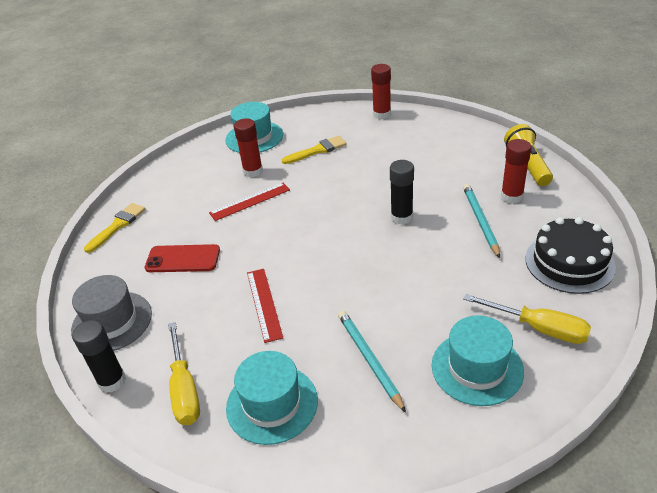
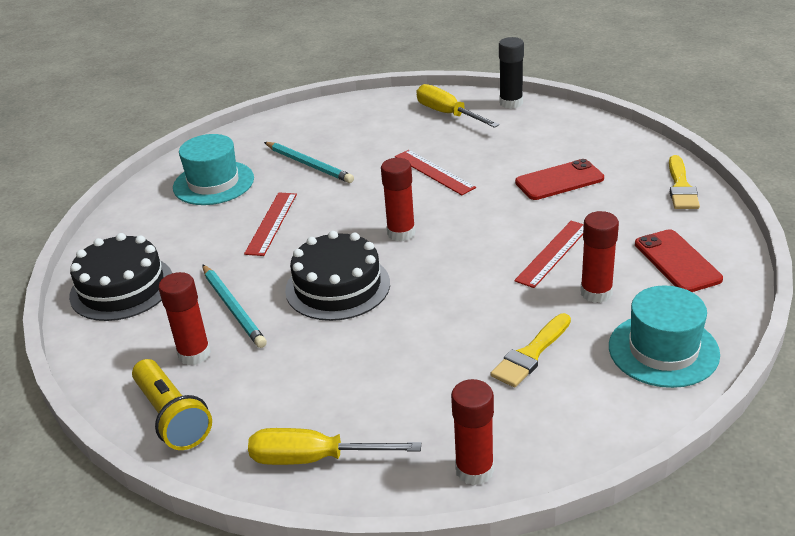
camera: 155 degrees right, 5 degrees down
(112, 322) = (562, 127): grey hat -> none
(190, 177) = (677, 261): none -> red phone
(272, 404) = (371, 125): turquoise hat -> none
(333, 247) = (401, 233): none -> red glue stick
(401, 217) = (337, 286): black glue stick -> black cake
(431, 291) = (271, 223): none -> red ruler
(539, 328) = (159, 222): yellow screwdriver -> yellow screwdriver (314, 459)

